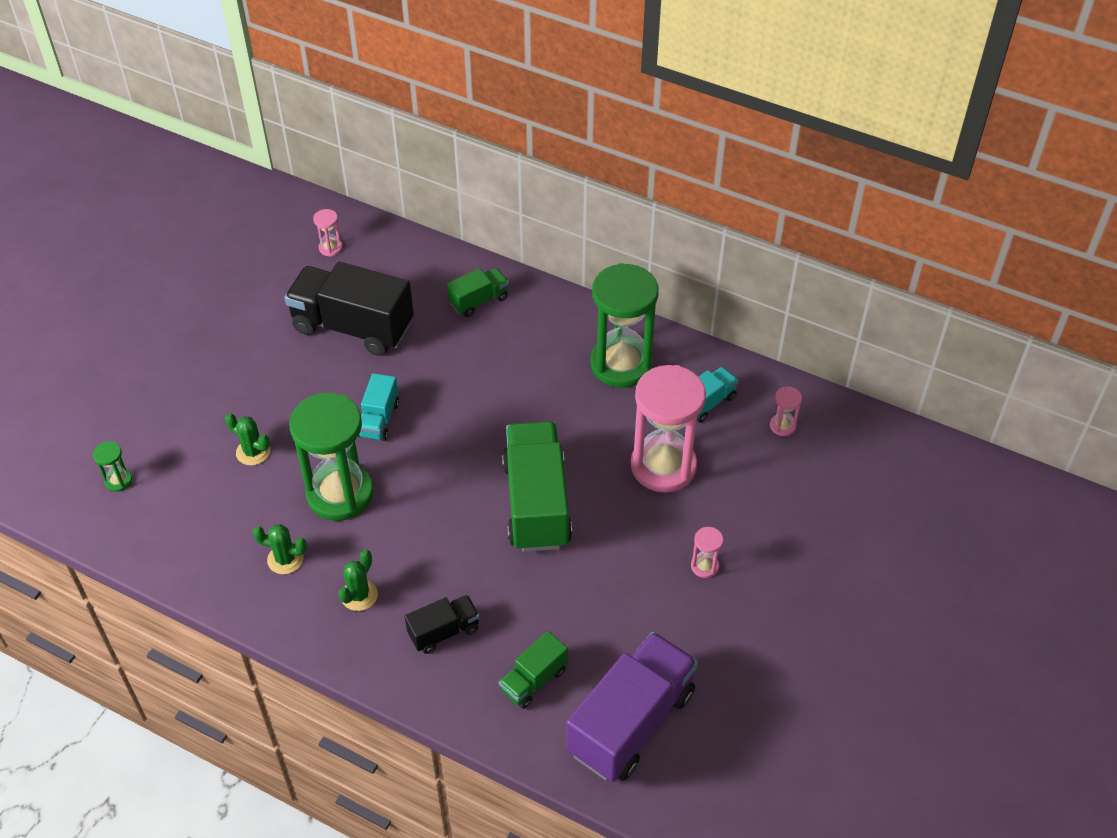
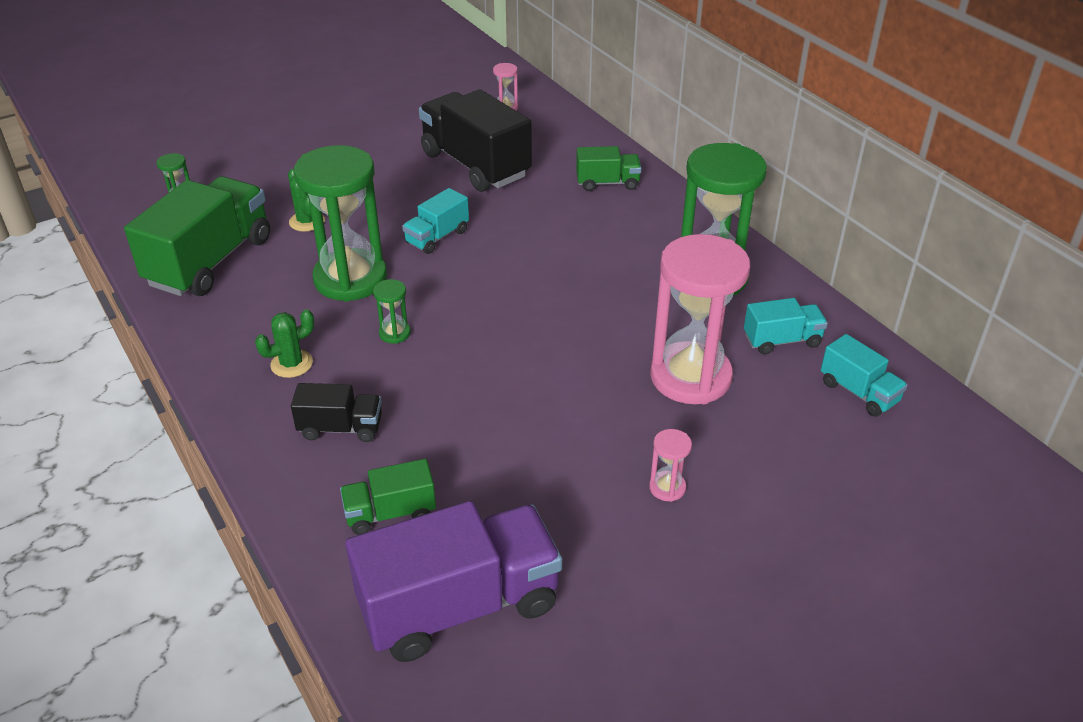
camera: 30 degrees right, 10 degrees down
(285, 559) = (255, 309): green cactus -> none
(418, 529) = (394, 333): none -> green hourglass
(536, 503) = (528, 357): green truck -> green truck (210, 261)
(782, 426) = (858, 392): pink hourglass -> turquoise truck

